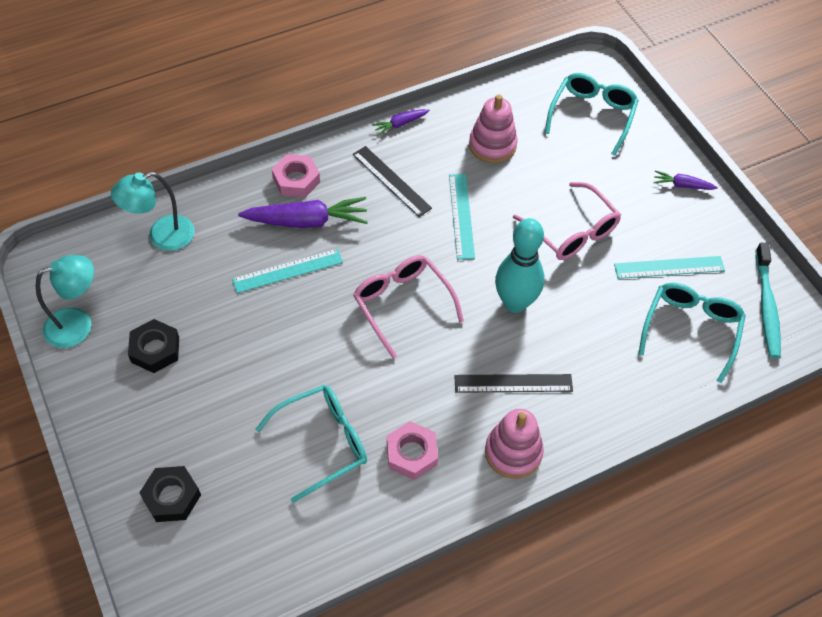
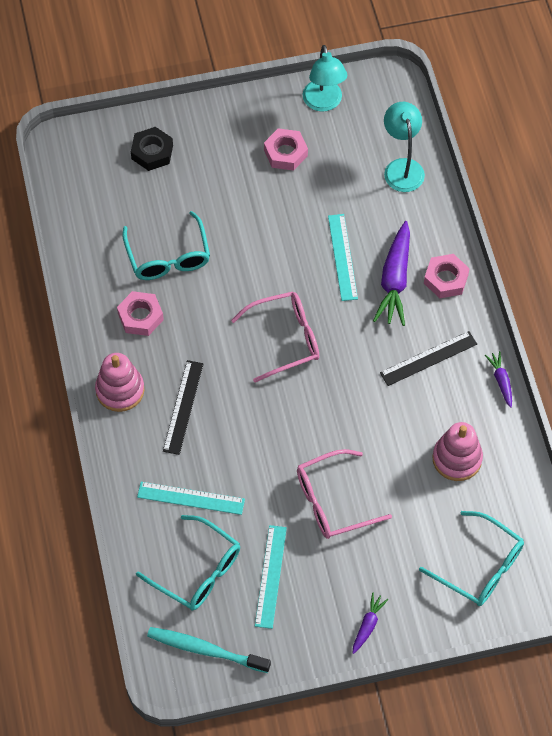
camera: 105 degrees right, 5 degrees up
(155, 349) = (285, 153): black nut -> pink nut
(461, 216) = (373, 409): turquoise ruler -> turquoise ruler (191, 498)
(515, 303) = (264, 430): turquoise bowling pin -> none

